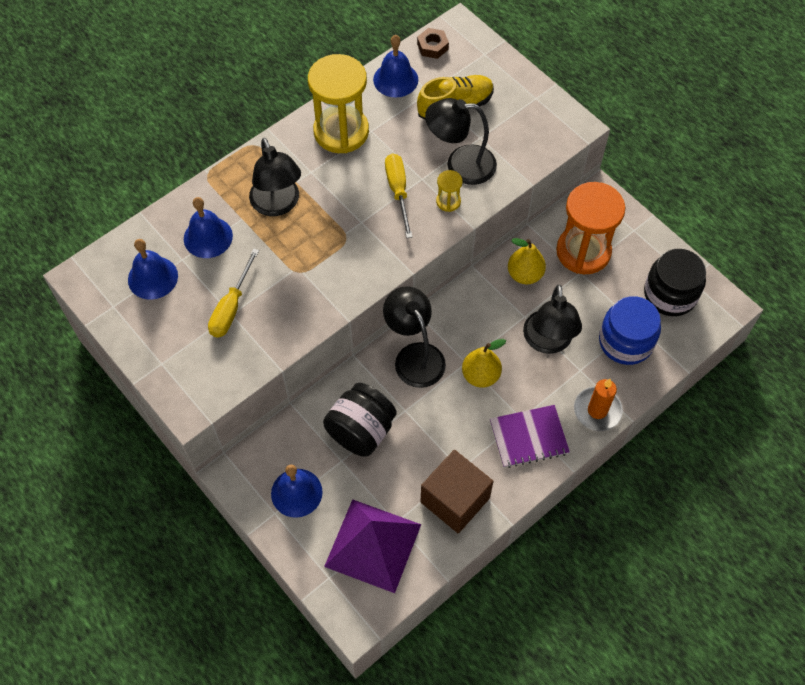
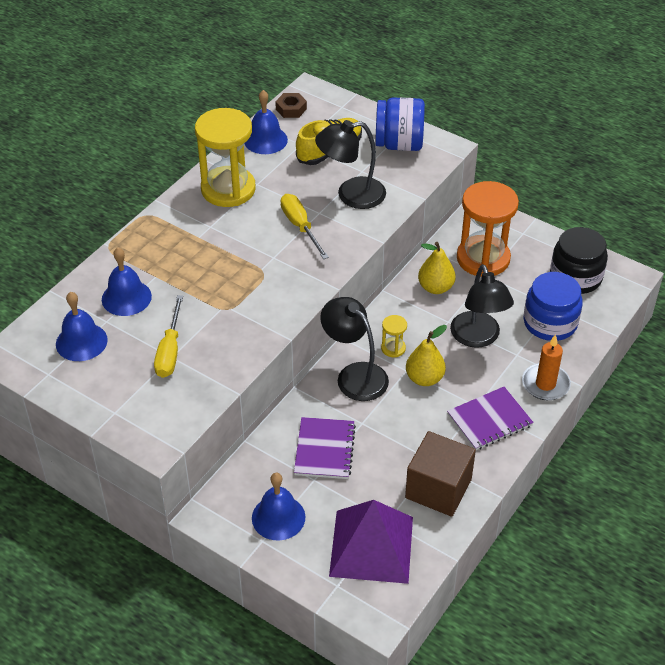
camera: 15 degrees left, 15 degrees down
(278, 205) = (187, 258): black lamp -> none
(361, 431) = (324, 449): black jar -> purple notebook
(448, 201) = (350, 226): yellow hourglass -> yellow hourglass (393, 348)
(528, 113) = (399, 144): none -> blue jar

